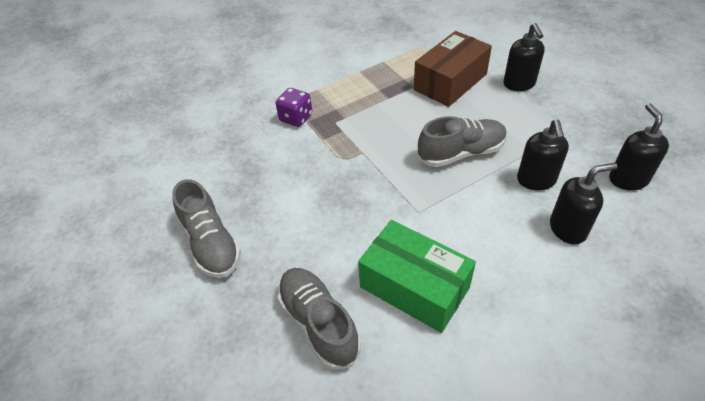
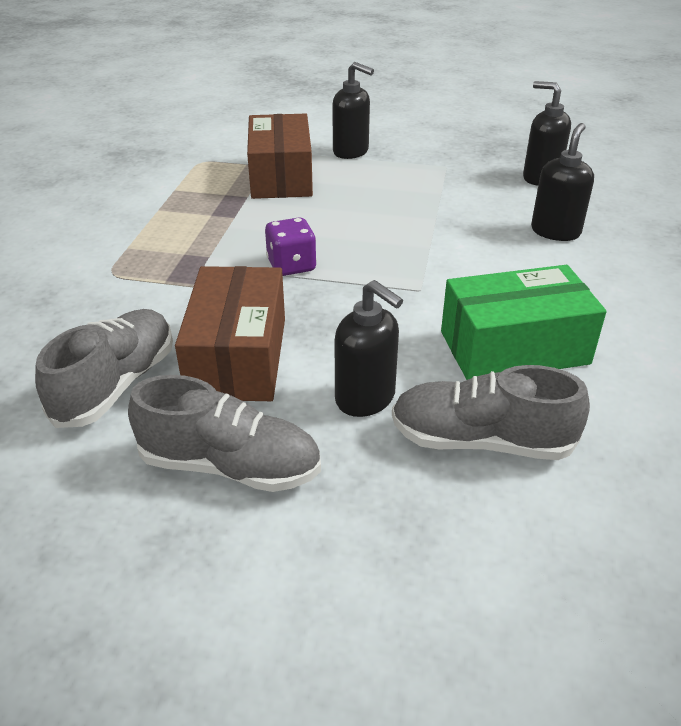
camera: 50 degrees left, 10 degrees down
(282, 189) = (238, 357): none -> brown box
(296, 118) = (143, 285): purple dice -> purple dice (291, 266)
(461, 153) = (384, 225): grey shoe -> grey shoe (116, 385)
(536, 180) = (479, 212): black soap dispenser -> black soap dispenser (365, 398)

